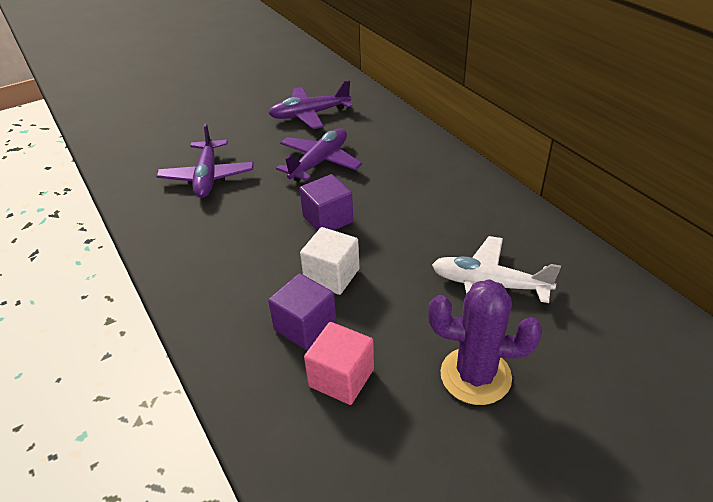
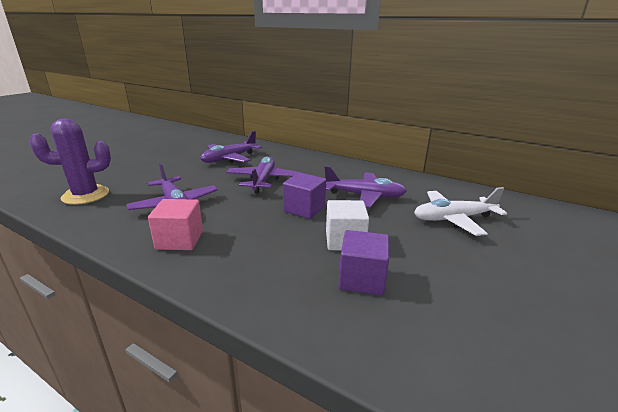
camera: 30 degrees left, 15 degrees down
(341, 378) = (431, 305): pink cube -> pink cube (180, 240)
(415, 218) = (364, 196): none -> purple plane
(475, 376) = (514, 270): purple cactus -> purple cactus (85, 195)

